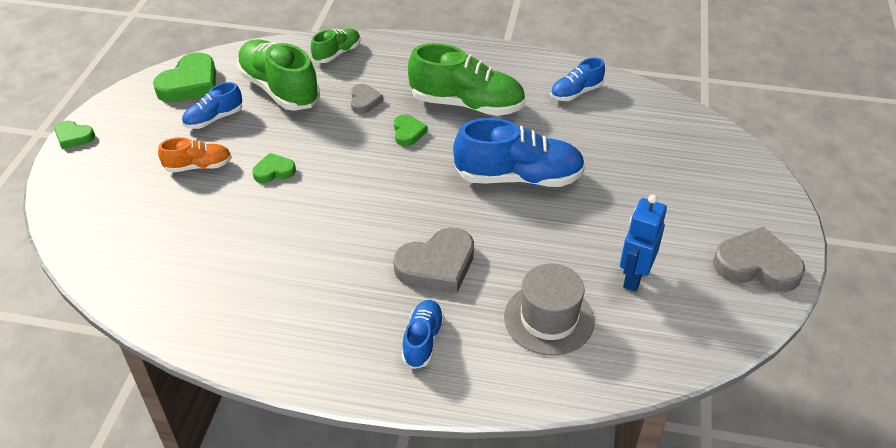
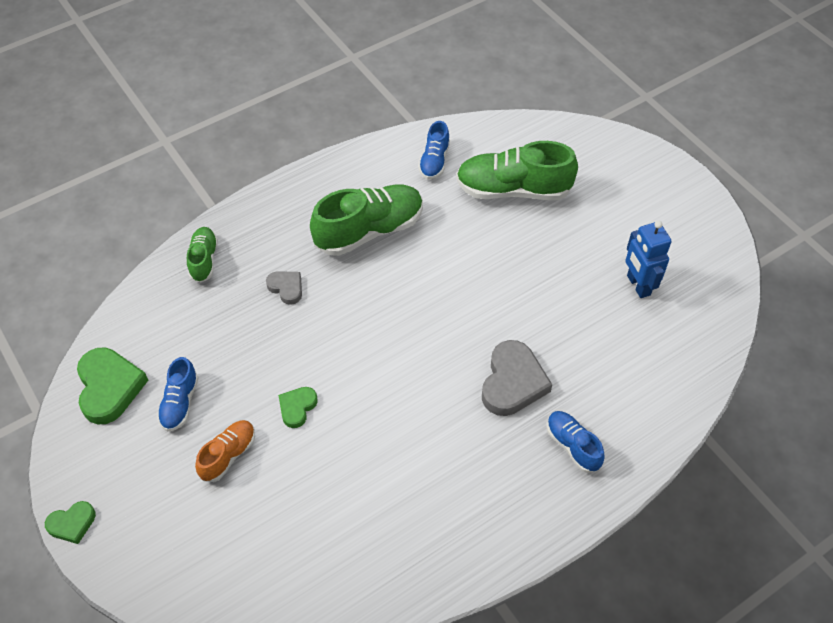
camera: 45 degrees left, 10 degrees up
(279, 89) = (200, 331): green shoe -> green shoe (513, 190)
(408, 133) = (357, 290): green heart -> none
(518, 177) = (481, 266): blue shoe -> none
(549, 319) = (625, 360): grey hat -> none
(756, 265) = (692, 217): grey heart -> none

